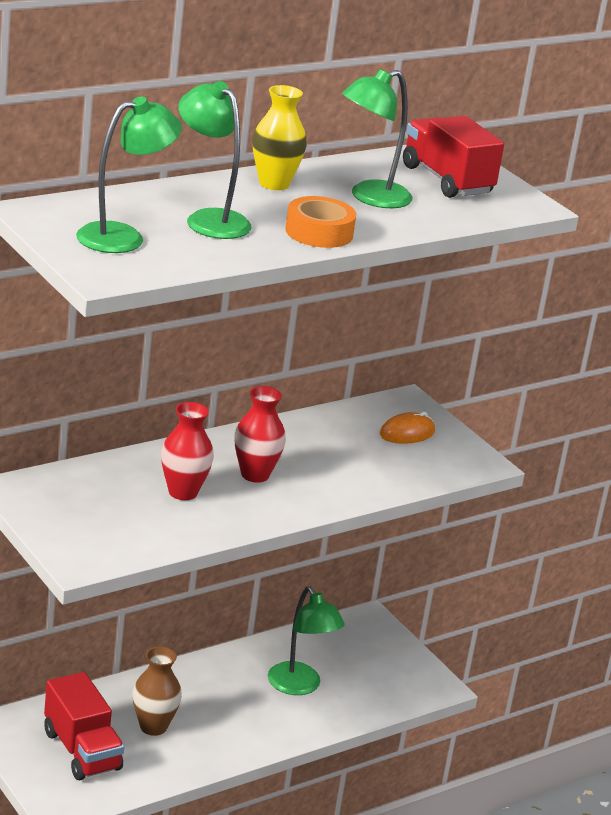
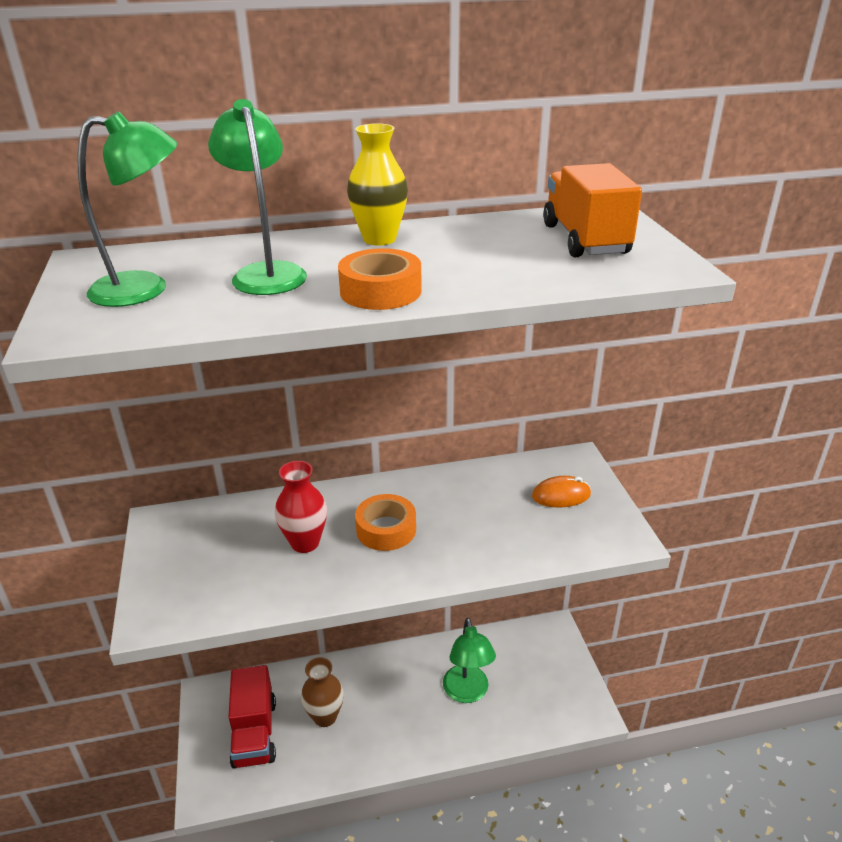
camera: 25 degrees right, 5 degrees up
(255, 474) = (386, 529): red vase -> orange tape
(370, 198) = (478, 255): green lamp -> none
(446, 180) = (585, 239): red truck -> orange truck

